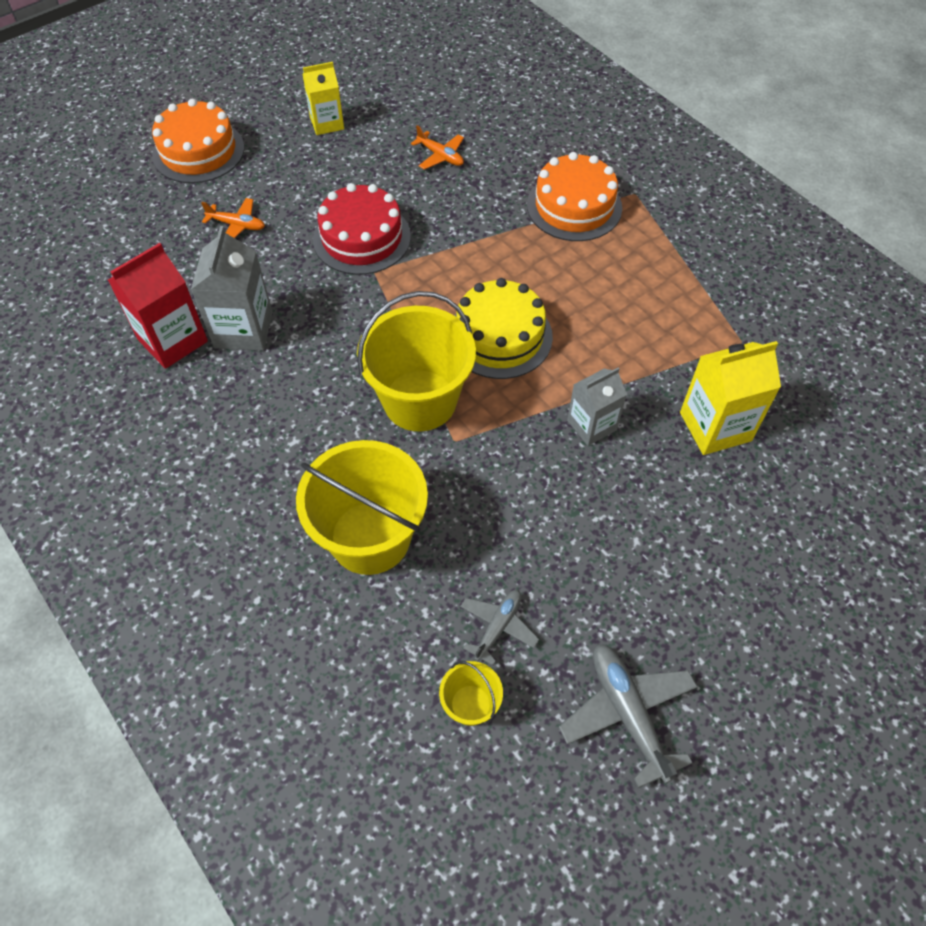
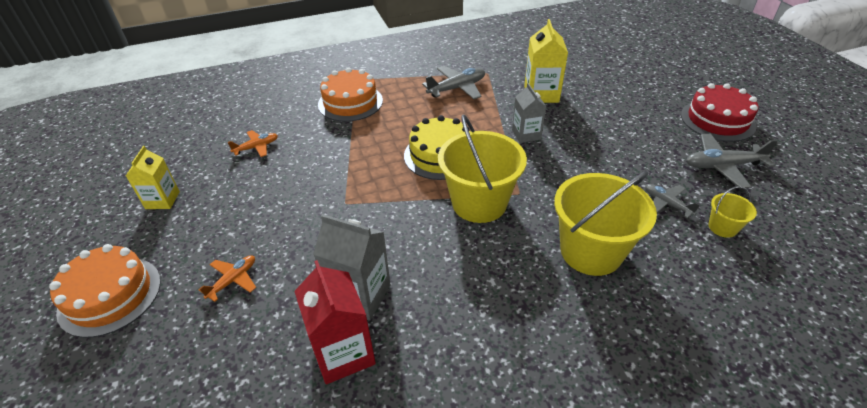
camera: 70 degrees left, 15 degrees down
(361, 238) = (307, 203): red cake -> red cake (717, 120)
(673, 314) = (457, 88): none -> grey plane

